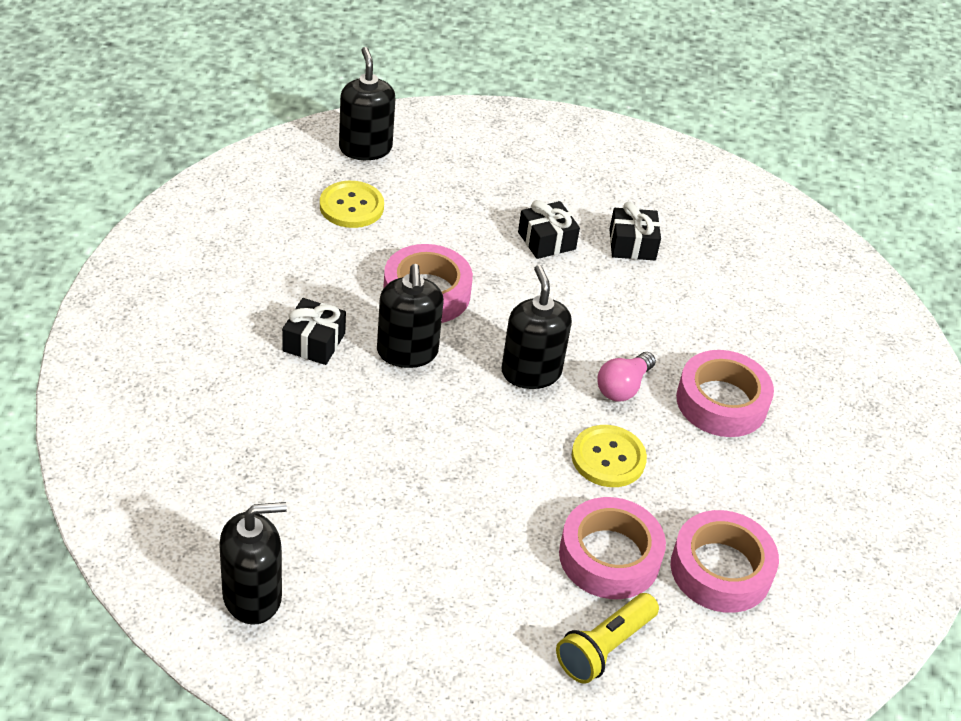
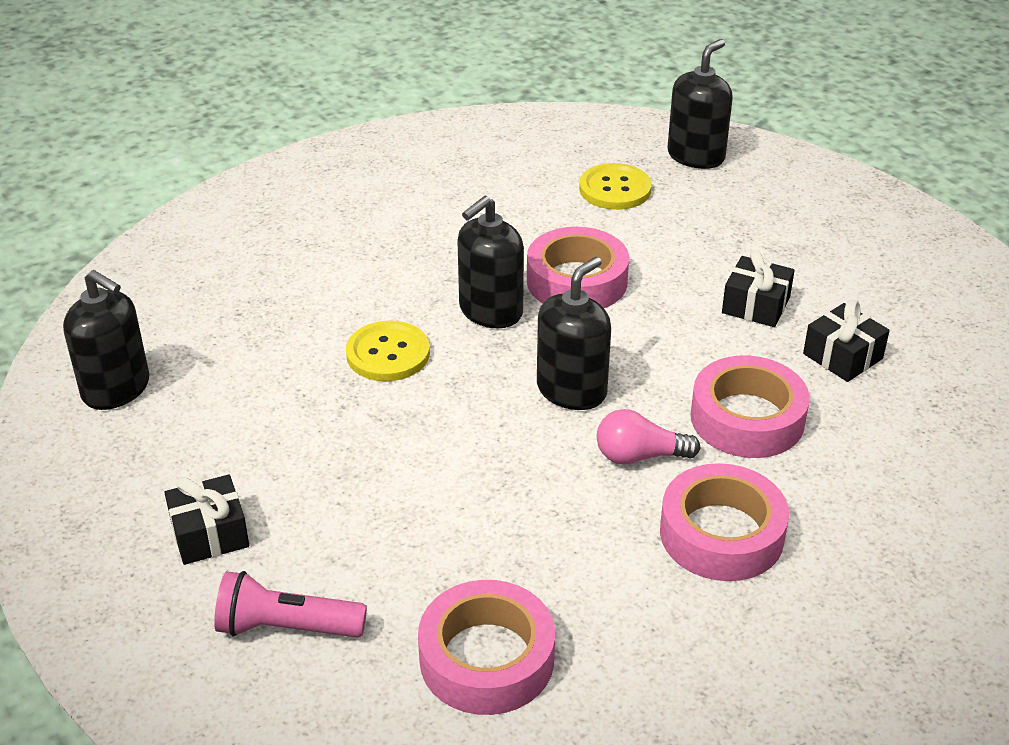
camera: 55 degrees right, 5 degrees down
(314, 342) = (429, 261): black gift -> black gift (209, 534)
(604, 647) = (286, 627): yellow flashlight -> pink flashlight
(608, 458) = (532, 497): yellow button -> yellow button (388, 354)
(609, 556) = (405, 568): pink tape -> pink tape (747, 418)

